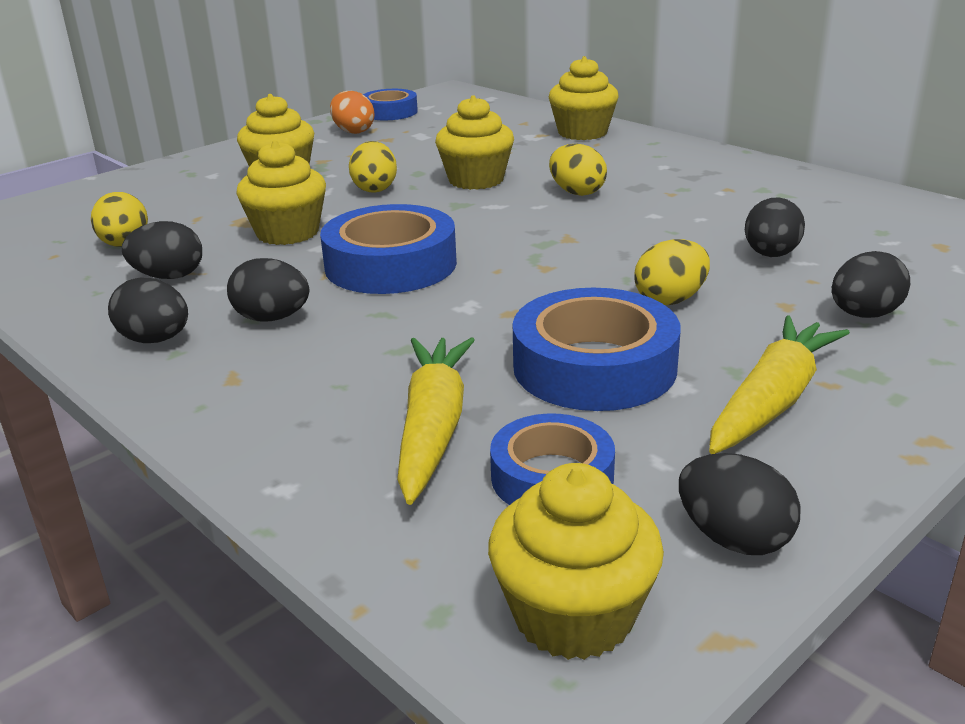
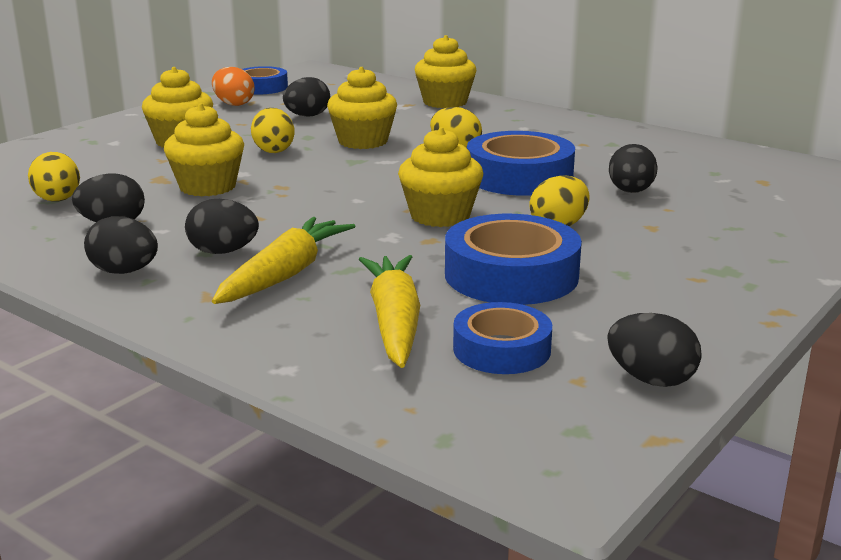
camera: 10 degrees left, 5 degrees down
(391, 264) = (312, 208): blue tape -> blue tape (519, 176)
(573, 615) = (546, 432): yellow cupcake -> yellow cupcake (440, 216)
(772, 400) = (657, 291): yellow carrot -> yellow carrot (285, 274)
(864, 315) = (713, 231): black egg -> black egg (307, 116)

